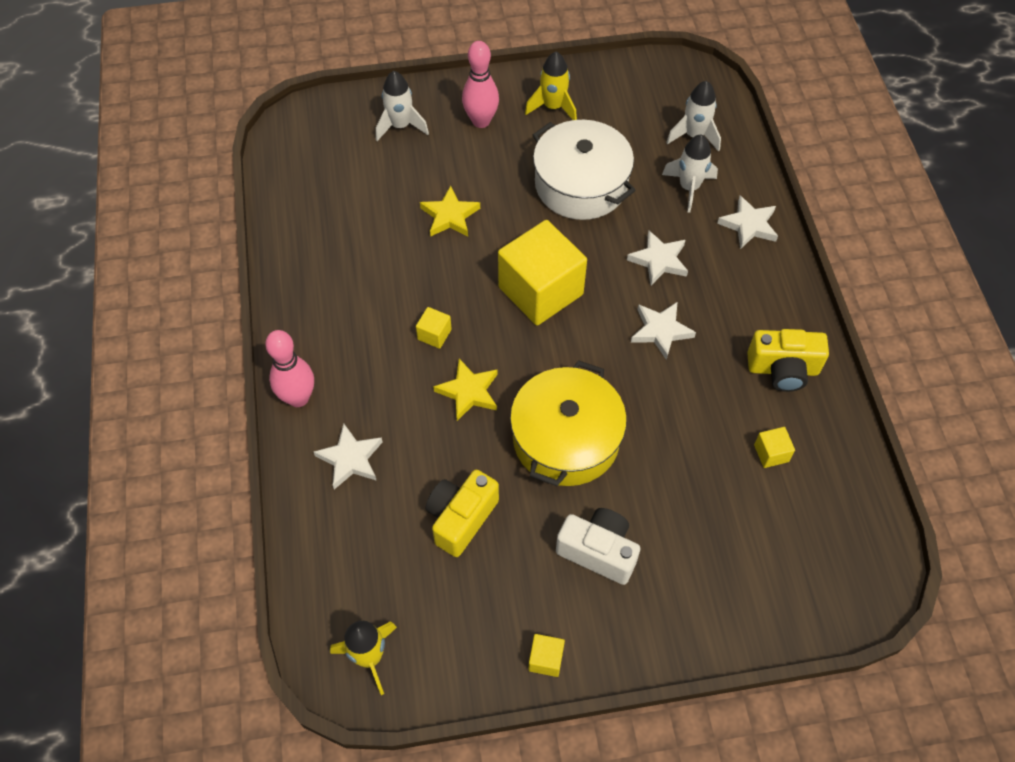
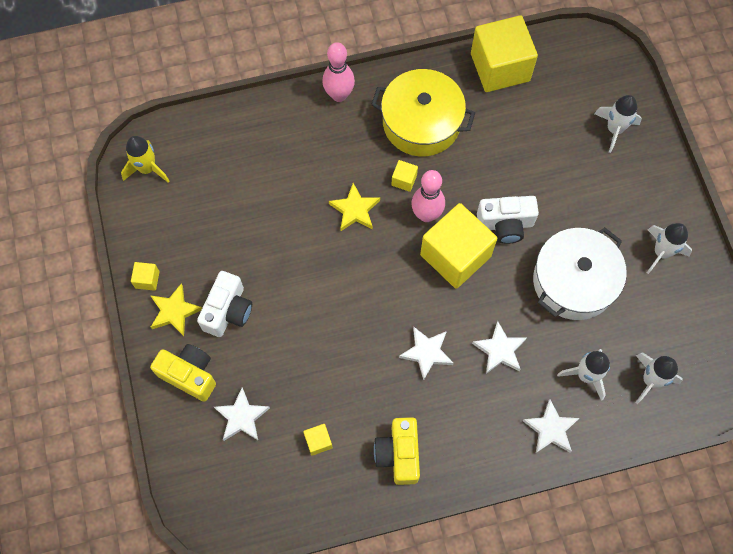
camera: 85 degrees right, 10 degrees up
(296, 221) = (500, 67): none -> yellow cube
(350, 459) = (292, 136): white star -> white star (242, 417)
(450, 216) = (522, 179): yellow star -> yellow star (174, 311)
(461, 518) = (249, 215): yellow camera -> yellow camera (189, 375)
(481, 121) = (632, 193): pink bowling pin -> pink bowling pin (426, 214)
(506, 238) = (505, 224): none -> white camera
(553, 107) = (661, 252): yellow rocket -> white rocket
(566, 439) = (319, 283): yellow pot -> yellow pot (421, 122)

